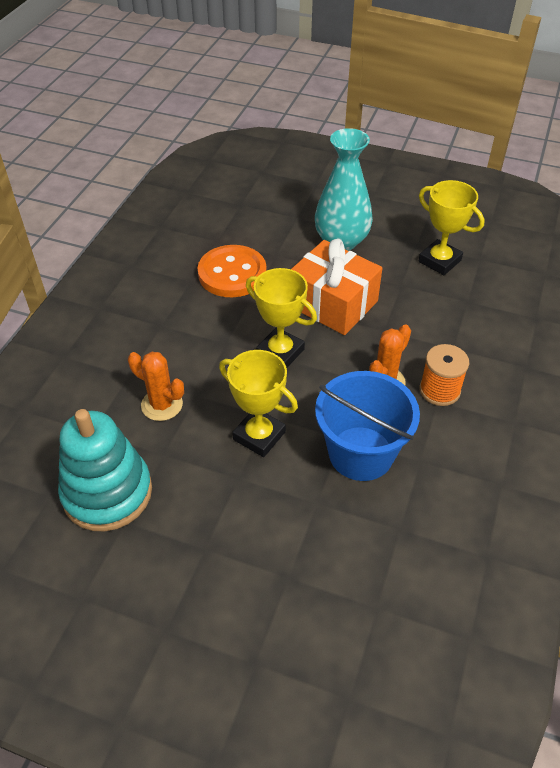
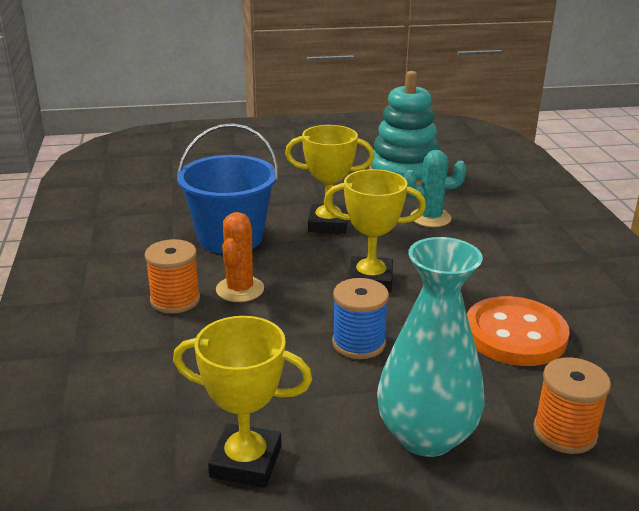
camera: 150 degrees right, 20 degrees down
(162, 405) = (430, 218): orange cactus -> turquoise cactus
(273, 219) = (564, 432): none -> orange spool
(332, 303) = (358, 343): orange gift -> blue spool

